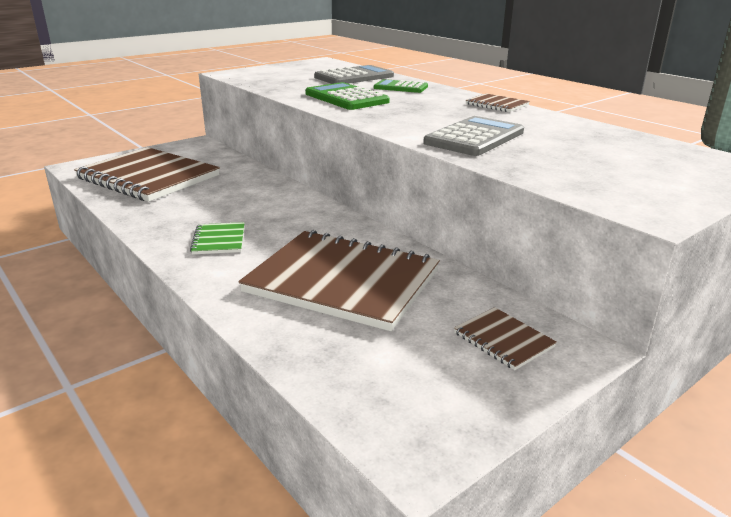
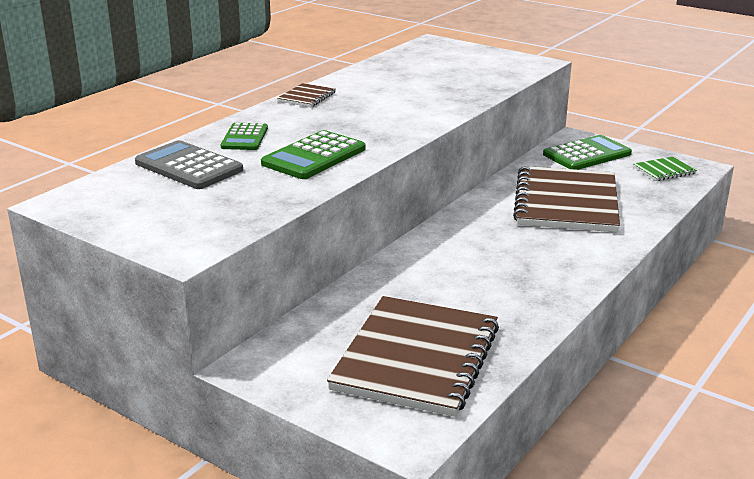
camera: 105 degrees left, 0 degrees up
(219, 240) = (546, 263): green notebook -> green notebook (664, 170)
(474, 138) = (427, 100): grey calculator -> none
(503, 340) = (587, 154): brown notebook -> green calculator

